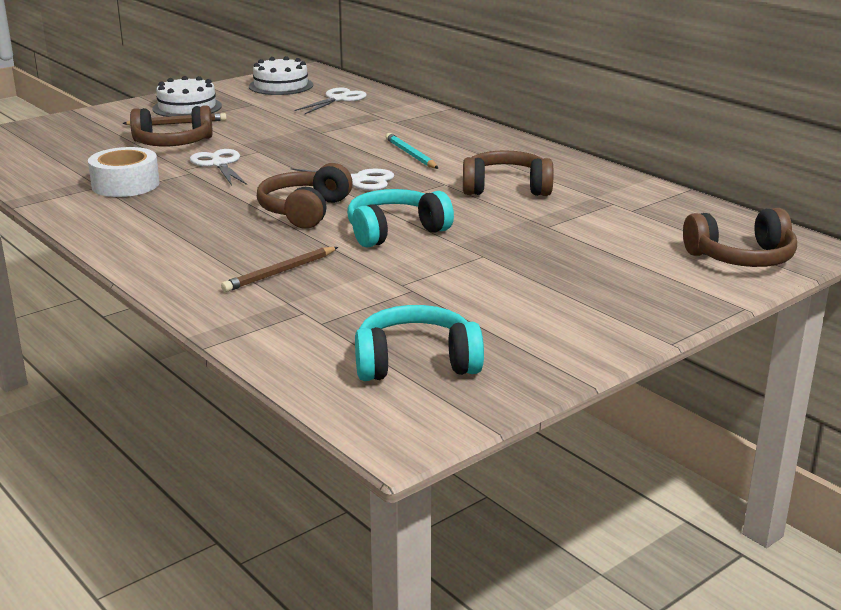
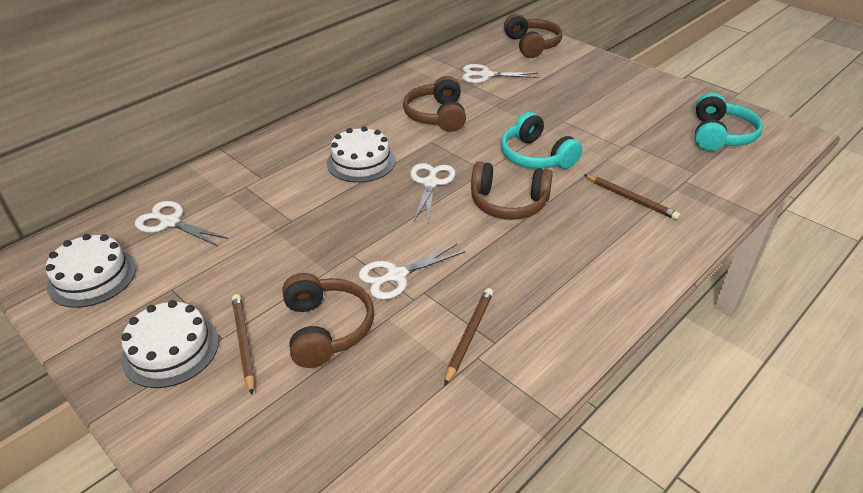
camera: 95 degrees left, 15 degrees up
(125, 184) = (469, 335): white tape -> brown pencil
(411, 154) = (361, 162): turquoise pencil -> white cake
(416, 362) = (720, 135): turquoise headphones -> turquoise headphones turned 150 degrees counterclockwise
(623, 219) = (485, 75): none -> white scissors

